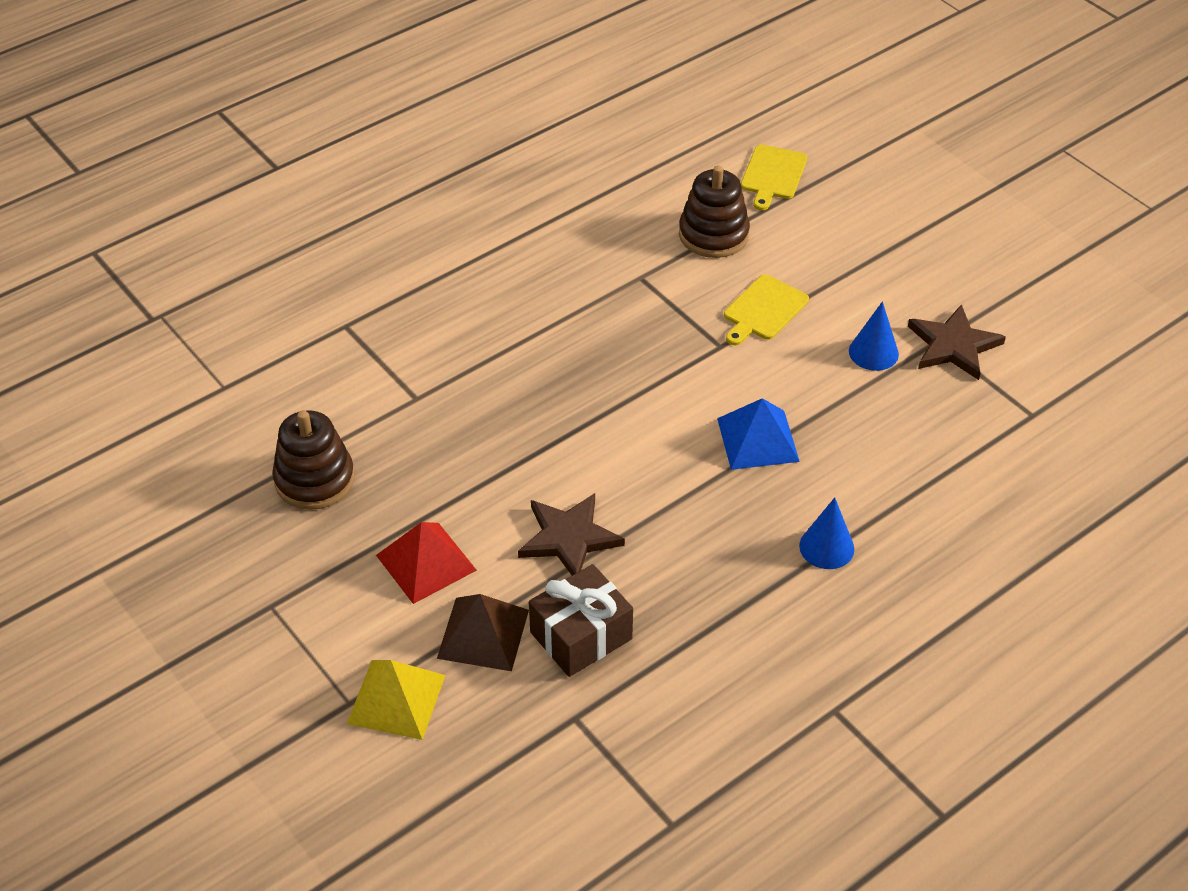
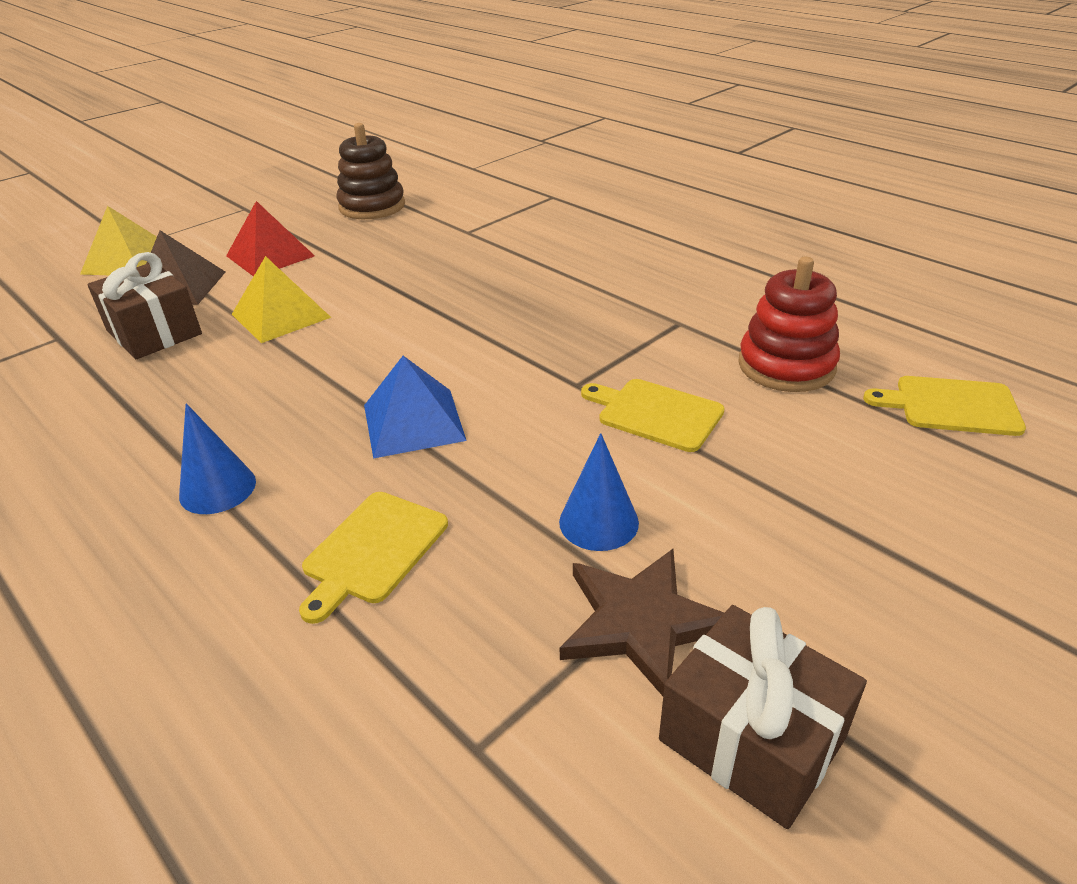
camera: 85 degrees right, 10 degrees down
(569, 538) = (281, 316): brown star -> yellow pyramid
(713, 235) = (786, 366): brown stacking toy -> red stacking toy
(894, 458) = (372, 550): none -> yellow cutting board
(1023, 319) = (751, 739): none -> brown gift

